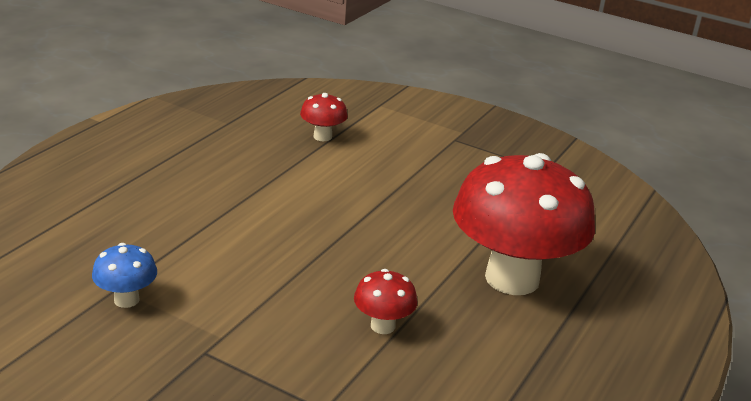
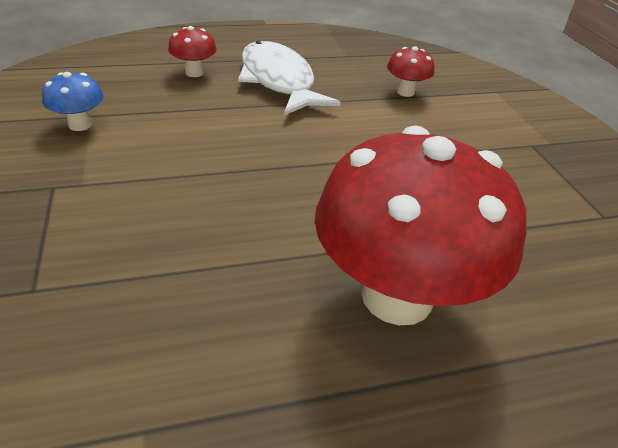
camera: 45 degrees right, 10 degrees up
(215, 175) = (278, 81): none -> white fish
(382, 326) = (201, 255): red mushroom -> red mushroom (194, 73)

